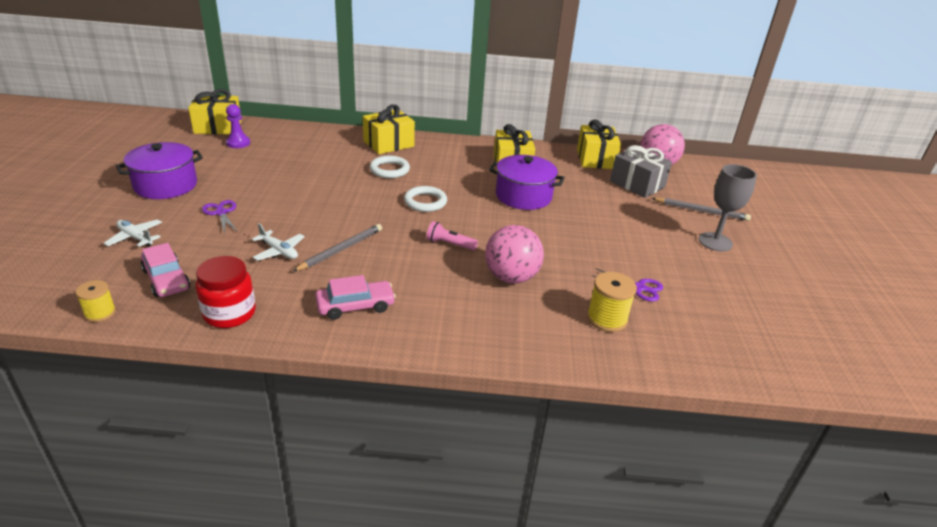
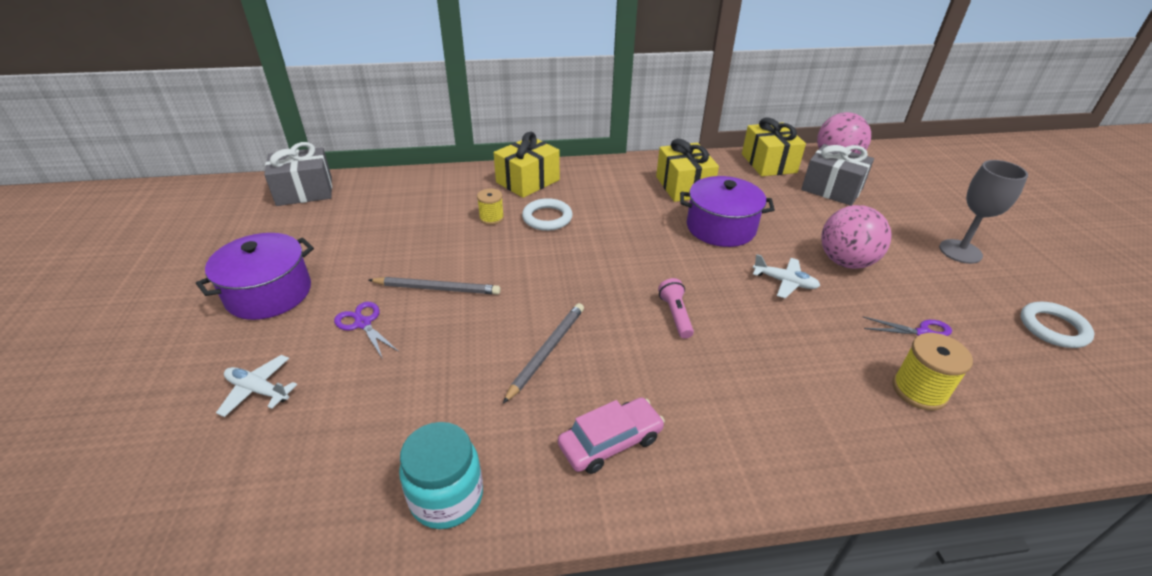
camera: 10 degrees left, 5 degrees up
(100, 313) = (253, 543): yellow spool -> yellow spool (491, 218)
(166, 279) = (330, 455): pink car -> none
(218, 127) = (304, 191): yellow gift -> grey gift
(229, 314) = (446, 497): red jar -> turquoise jar
(238, 143) = (340, 210): purple pawn -> none
(279, 251) = (467, 371): white plane -> white plane (784, 282)
(425, 202) = (613, 257): white ring -> white ring (1053, 328)
(449, 244) = (675, 315): pink flashlight -> pink flashlight turned 75 degrees clockwise
(511, 277) = (774, 350): pink ball -> pink ball (845, 262)
(701, 211) = (919, 212): grey pencil -> grey pencil (437, 288)

